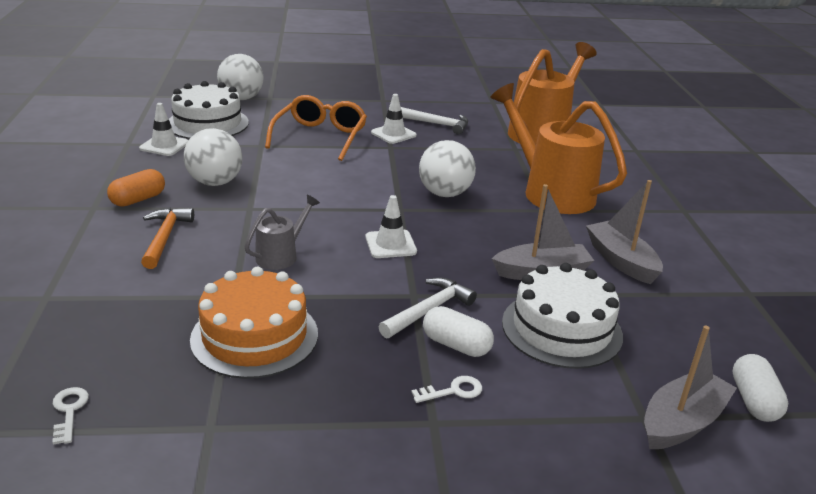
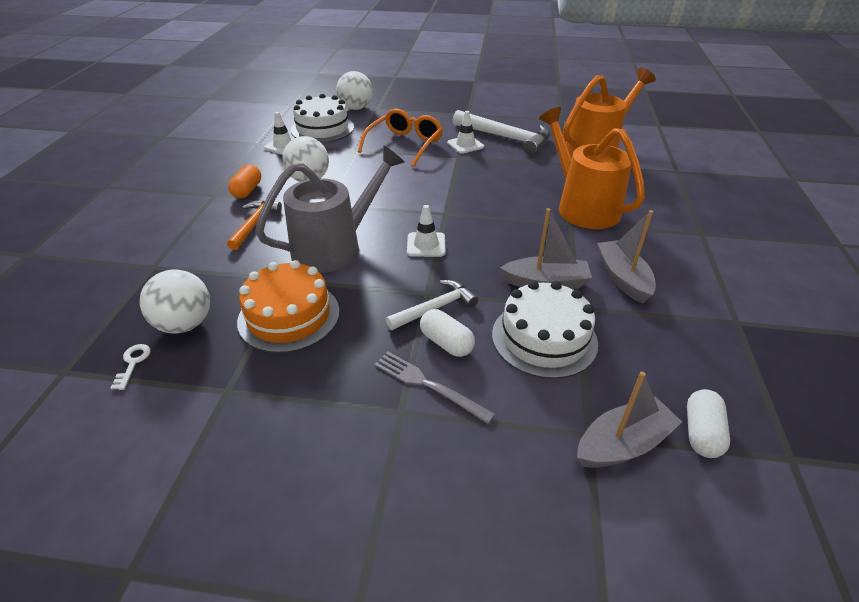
camera: 15 degrees right, 10 degrees up
(138, 199) = (247, 190): orange capsule -> orange capsule turned 45 degrees counterclockwise
(281, 255) = (335, 247): grey watering can -> grey watering can, size x2.07
(437, 124) = (505, 138): white hammer -> white hammer, size x1.67
(445, 194) = (488, 202): white ball -> white ball (185, 324)
(453, 391) = (428, 385): white key -> grey fork

